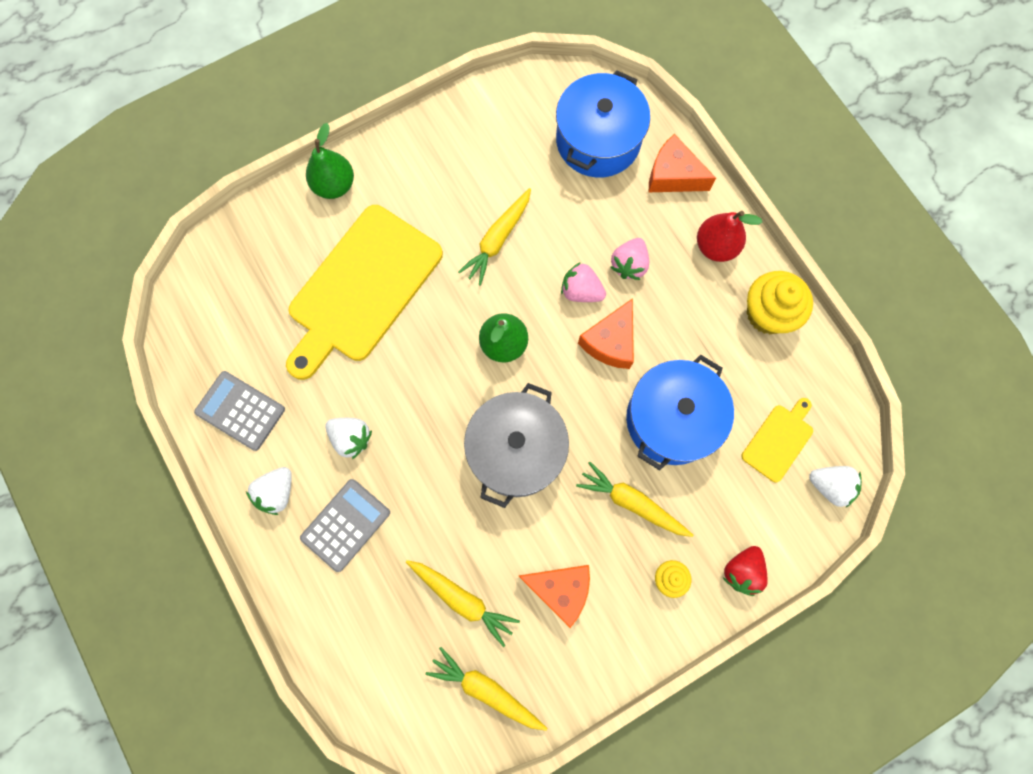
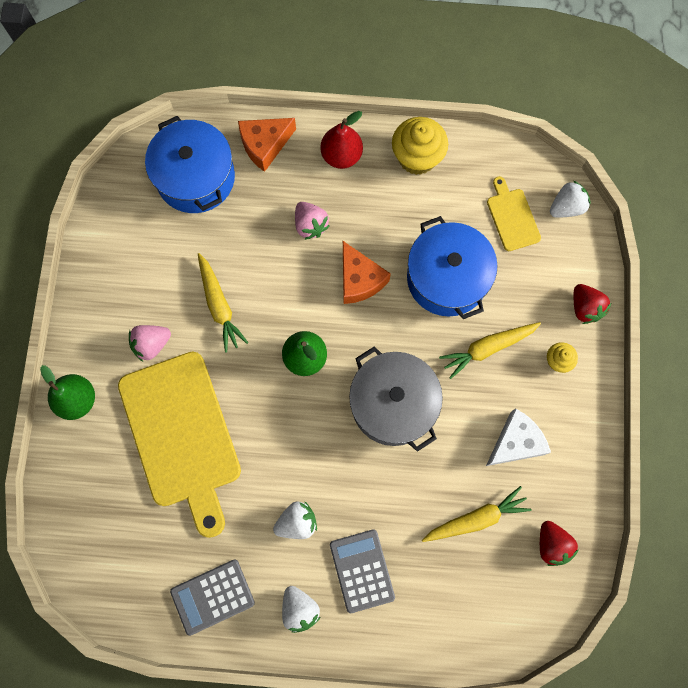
camera: 55 degrees left, 0 degrees up
(486, 690) = (552, 544): yellow carrot -> red strawberry
(560, 589) = (515, 442): orange cheese -> white cheese
(581, 291) = (305, 273): pink strawberry -> pink strawberry (151, 344)

